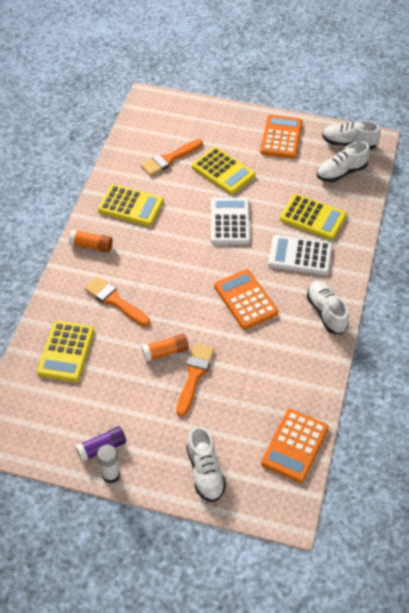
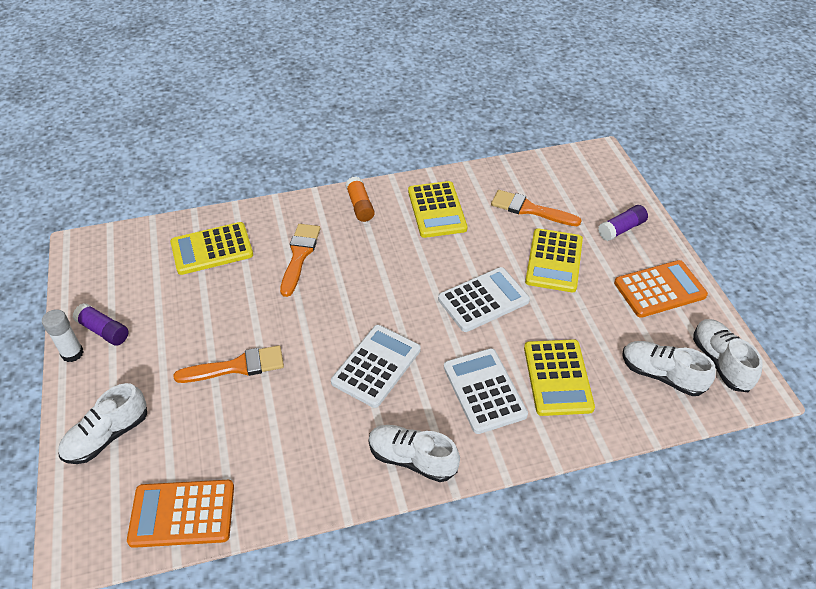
camera: 60 degrees right, 5 degrees down
(165, 352) = (256, 326): orange glue stick -> none
(221, 126) = (621, 229): none -> purple glue stick
(245, 300) = (376, 366): orange calculator -> white calculator
(326, 312) = (412, 459): white shoe -> white shoe turned 105 degrees counterclockwise

